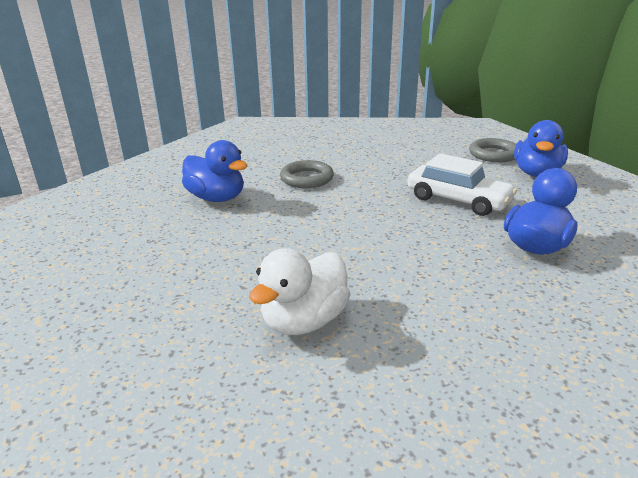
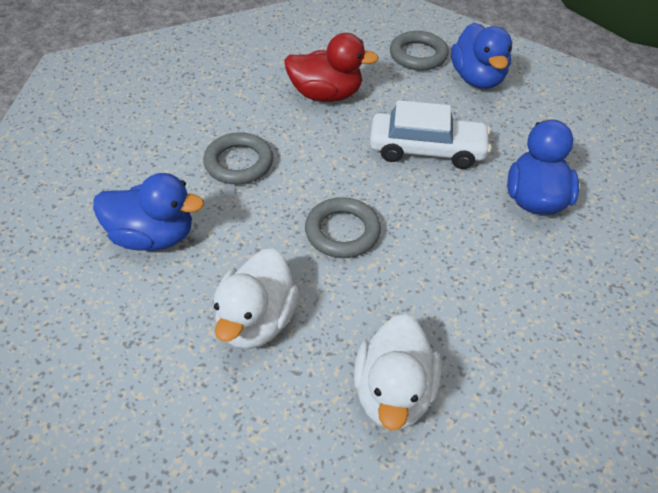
camera: 30 degrees left, 20 degrees up
(241, 253) = (256, 321): none -> white duck
(348, 226) = (342, 232): none -> grey ring
(401, 160) = (326, 95): none -> red duck

